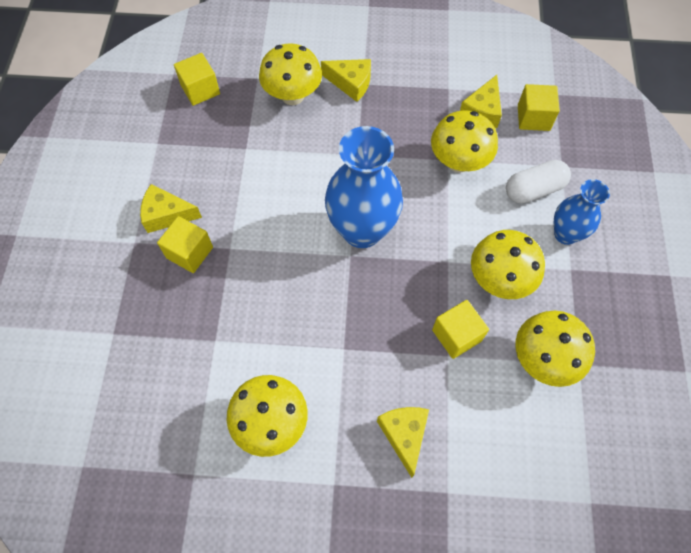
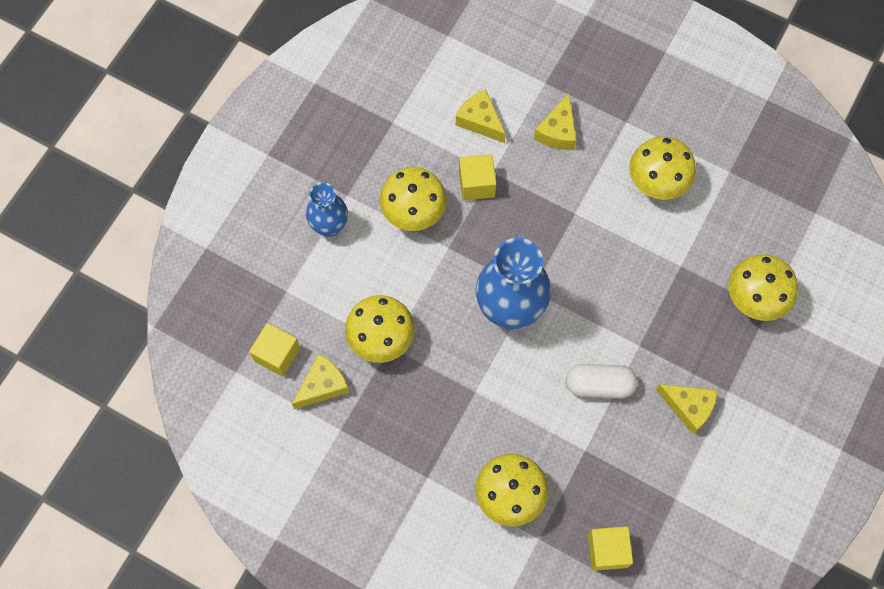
camera: 155 degrees left, 5 degrees up
(189, 252) = (678, 357): yellow cube -> none
(351, 83) = (440, 483): yellow cheese -> yellow cheese (480, 121)
(534, 190) = (329, 279): white capsule -> white capsule (599, 385)
(543, 359) = (418, 137): yellow mushroom -> yellow mushroom (754, 299)

